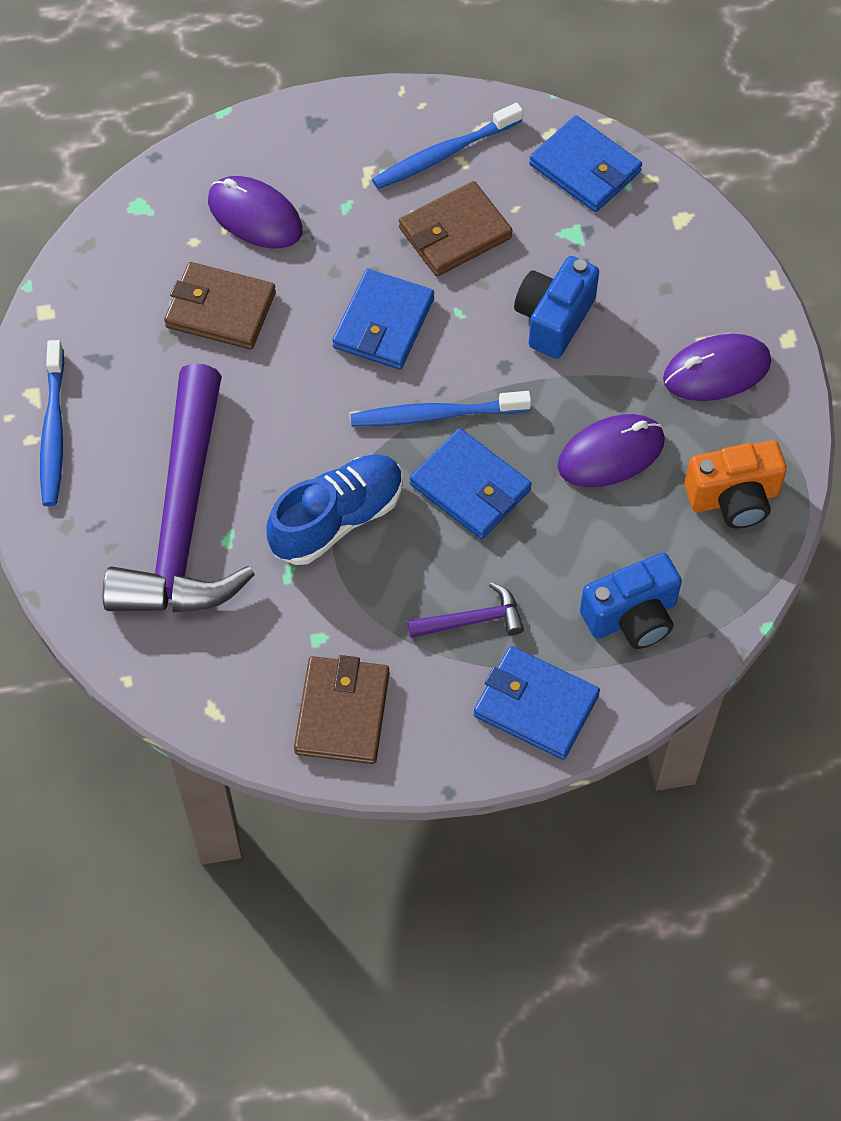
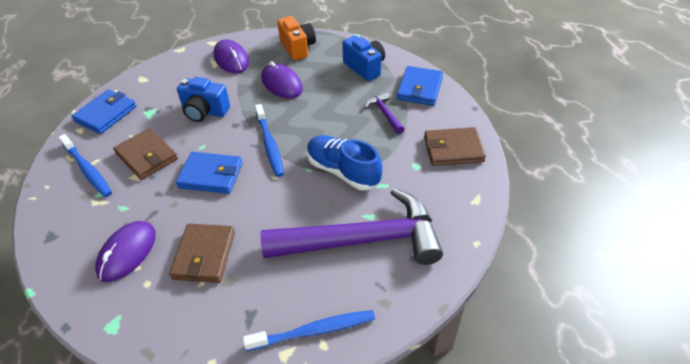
camera: 100 degrees left, 15 degrees down
(470, 487) = (311, 125): blue wallet -> none

